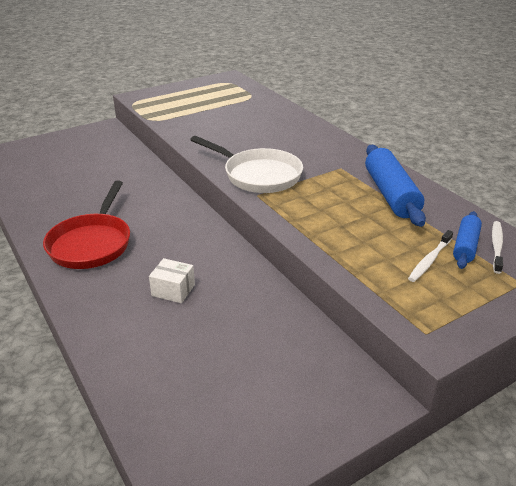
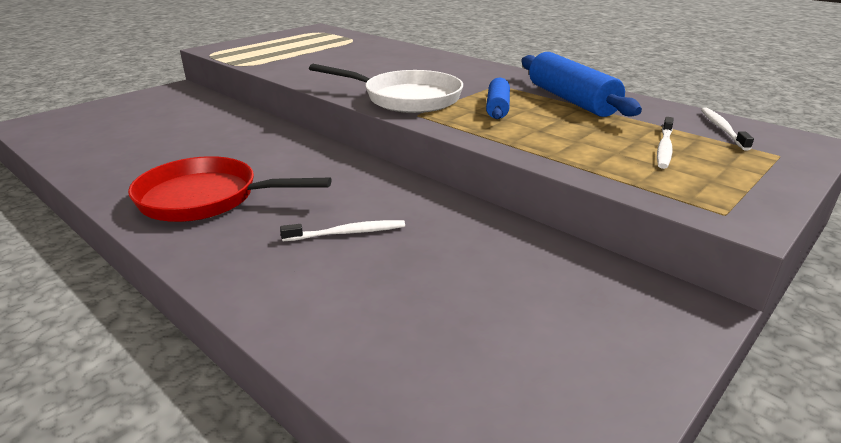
camera: 15 degrees left, 5 degrees down
(92, 243) = (206, 198): red pan -> red pan turned 105 degrees clockwise
(173, 290) = (347, 233): white box -> white toothbrush
(465, 246) = (690, 132): blue rolling pin -> blue rolling pin (497, 108)

